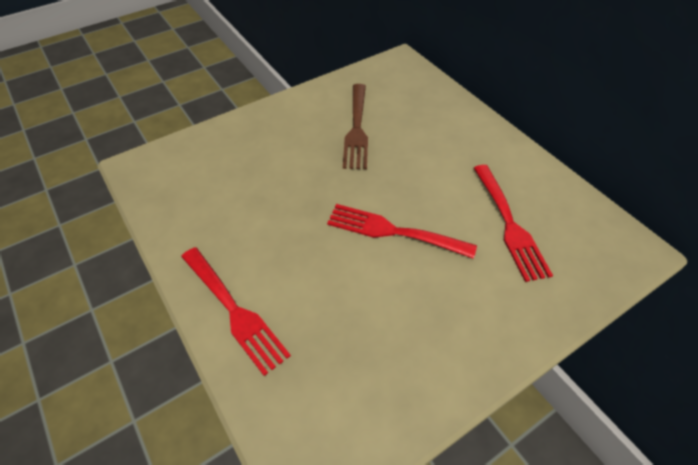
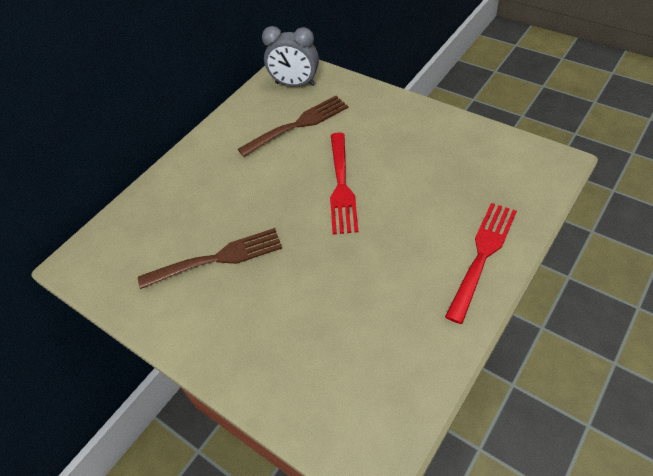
camera: 105 degrees left, 0 degrees up
(509, 224) = (298, 125): red fork -> brown fork
(592, 243) = (295, 84): none -> grey clock

